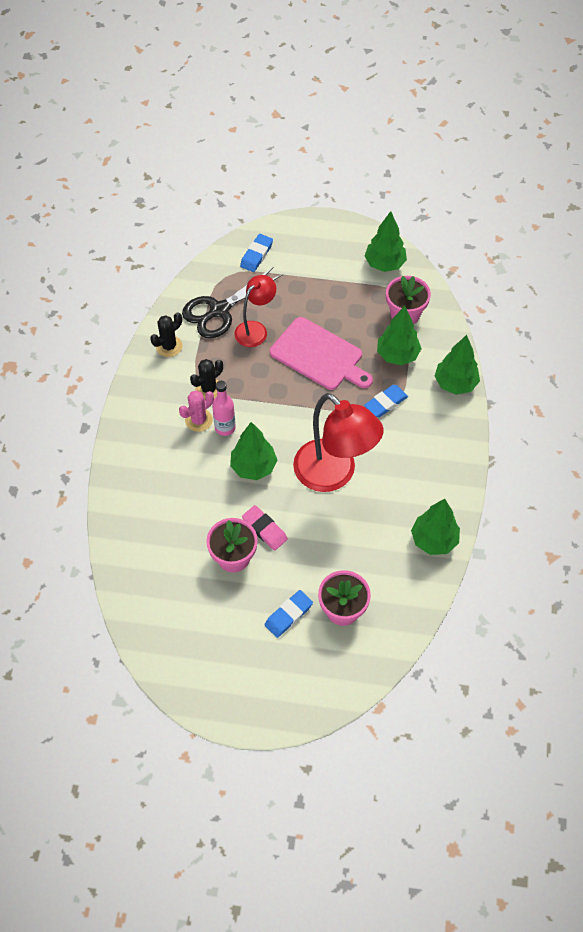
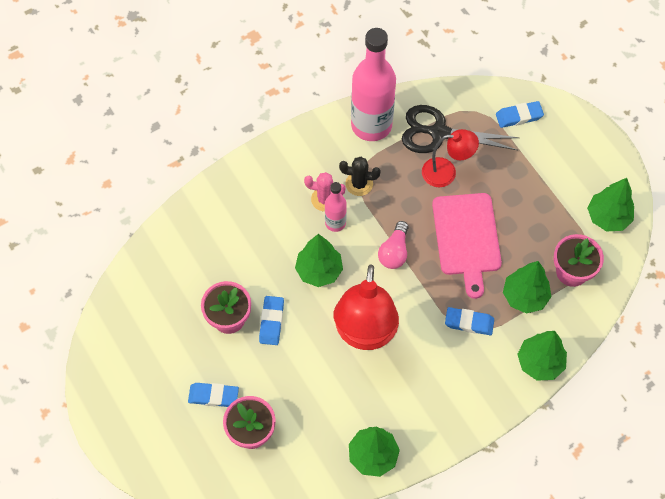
camera: 50 degrees right, 5 degrees up
(169, 346) = (371, 125): black cactus -> pink bottle
(264, 529) = (271, 322): pink eraser -> blue eraser
(286, 407) = (394, 252): none -> pink light bulb

